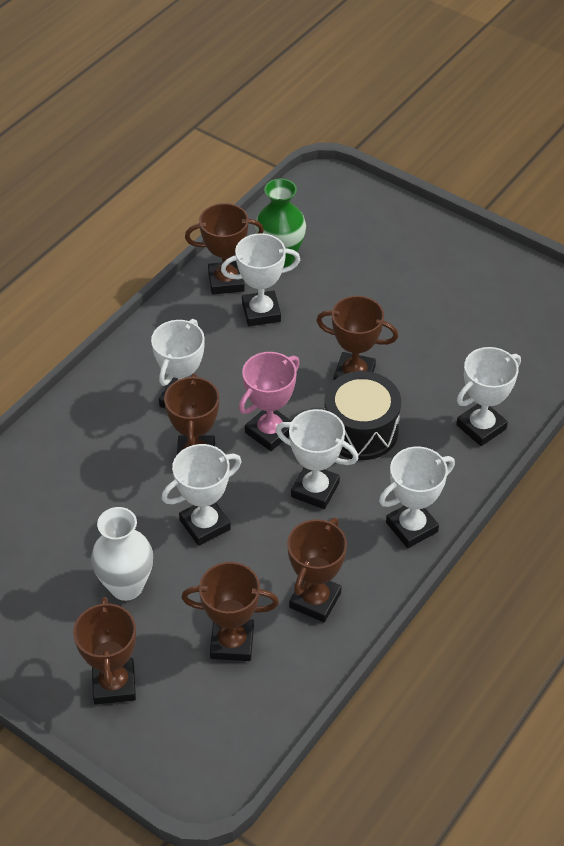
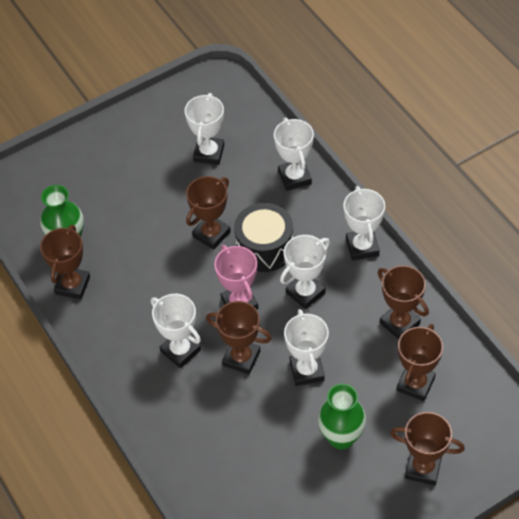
camera: 65 degrees left, 5 degrees up
(126, 586) = (341, 437): white vase -> green vase
(261, 312) = (118, 272): white trophy -> white trophy (209, 153)

